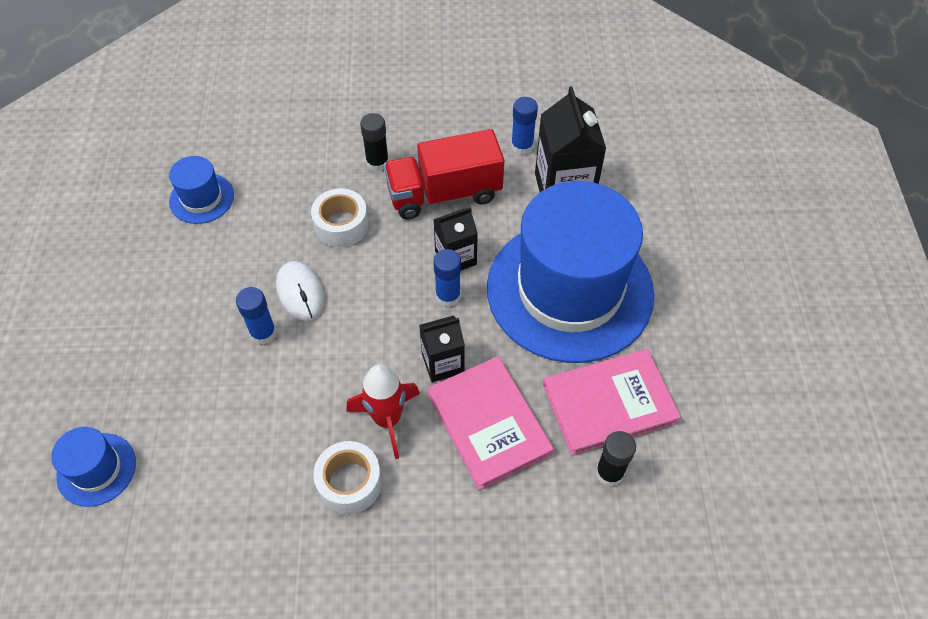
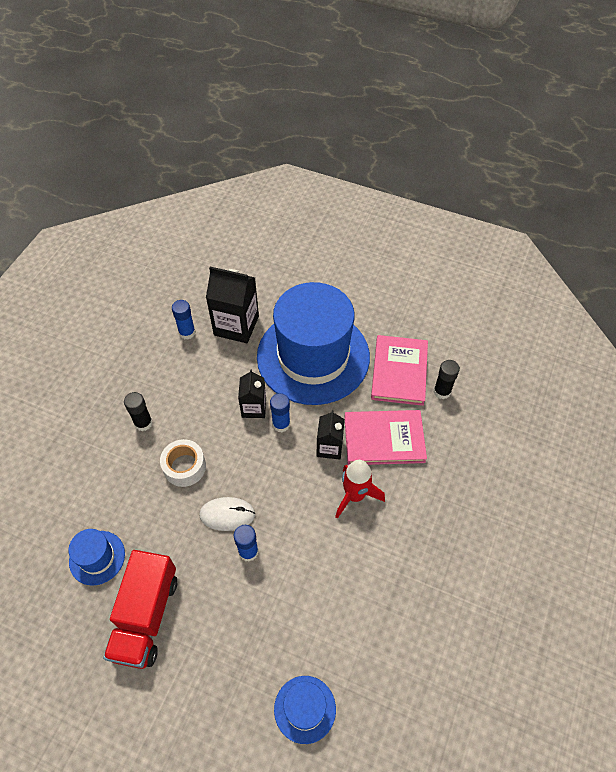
camera: 65 degrees left, 0 degrees up
(349, 482) = (389, 535): white tape -> none
(444, 193) = (197, 393): red truck -> red truck (146, 616)

